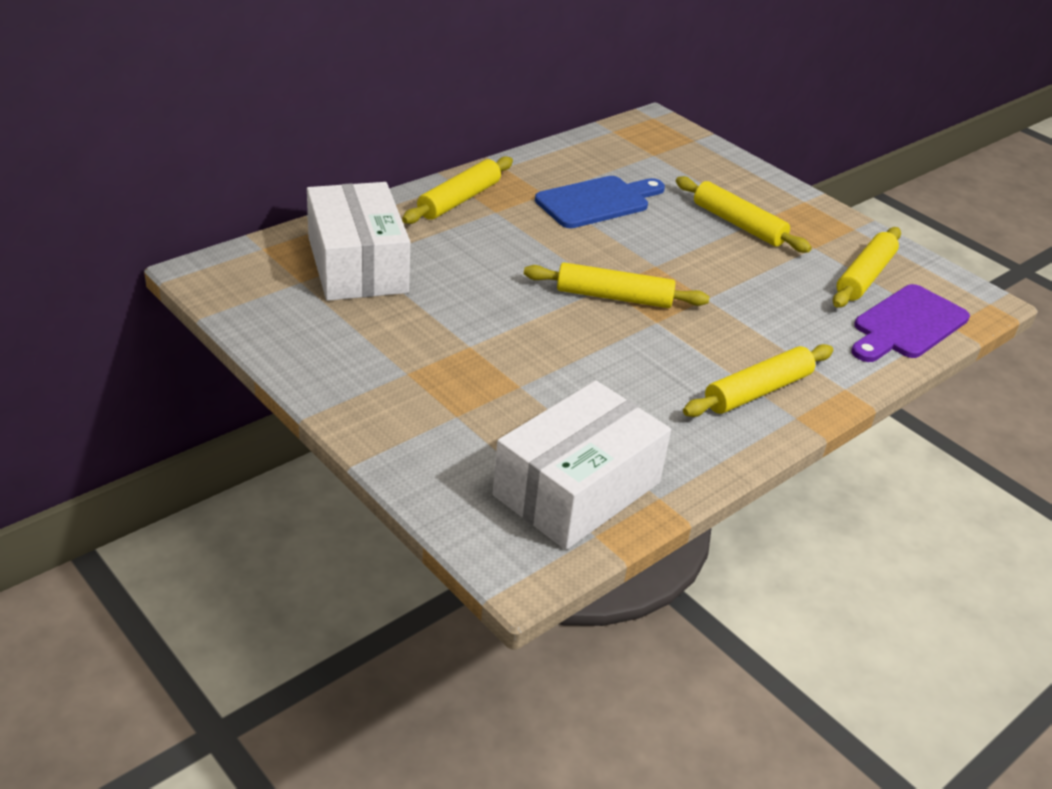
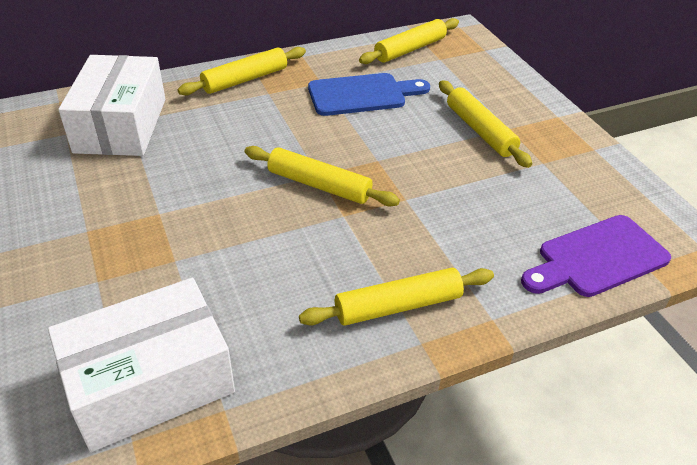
camera: 20 degrees right, 5 degrees up
(865, 276) = (578, 199): yellow rolling pin -> yellow rolling pin (410, 49)

